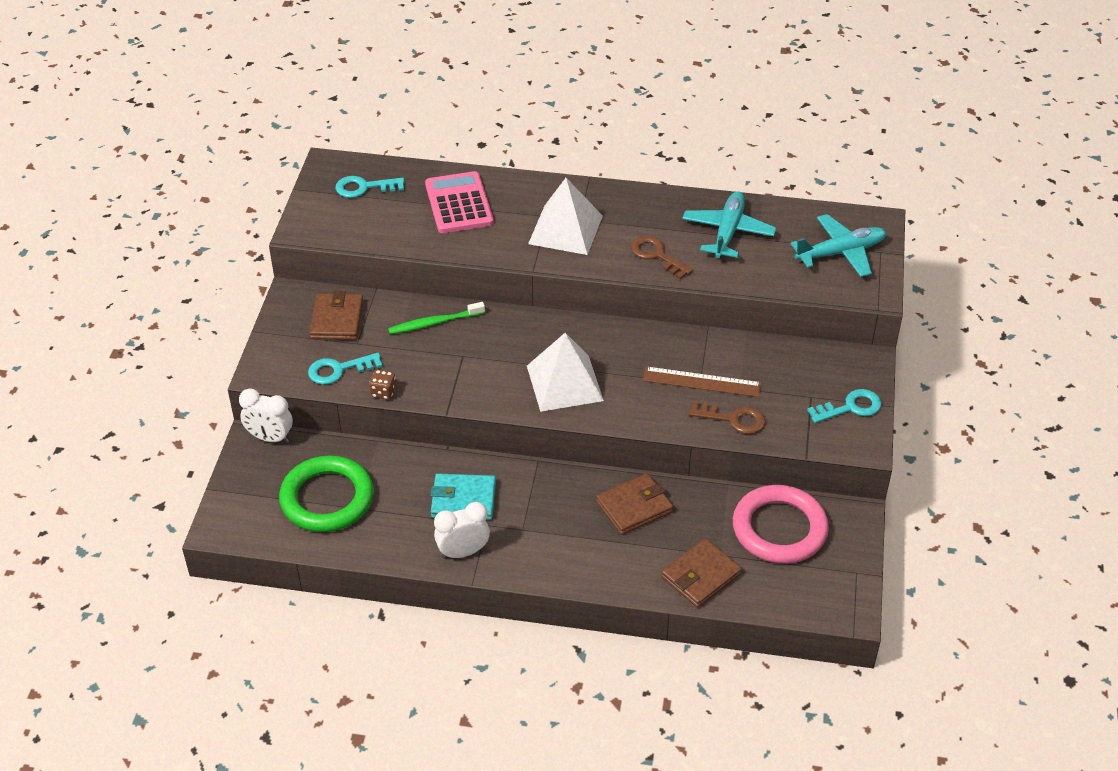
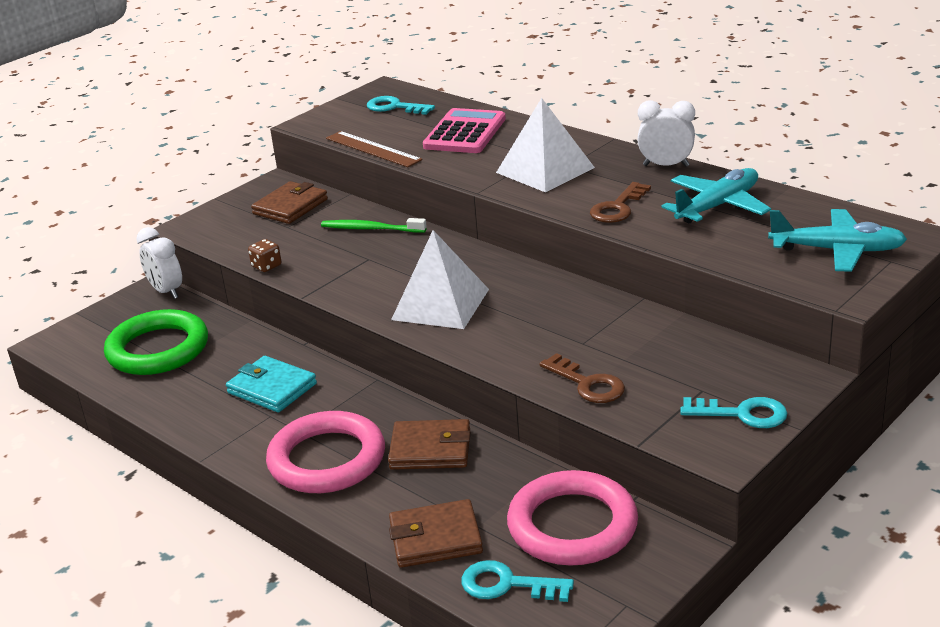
camera: 35 degrees right, 15 degrees down
(339, 370) = (249, 241): turquoise key -> turquoise key (507, 584)
(463, 552) = (223, 430): white clock -> white clock (666, 165)
(567, 545) = (327, 459): none -> pink ring
(657, 255) = (617, 208): brown key -> brown key turned 135 degrees counterclockwise
(701, 382) = (586, 342): brown ruler -> brown ruler (373, 149)

